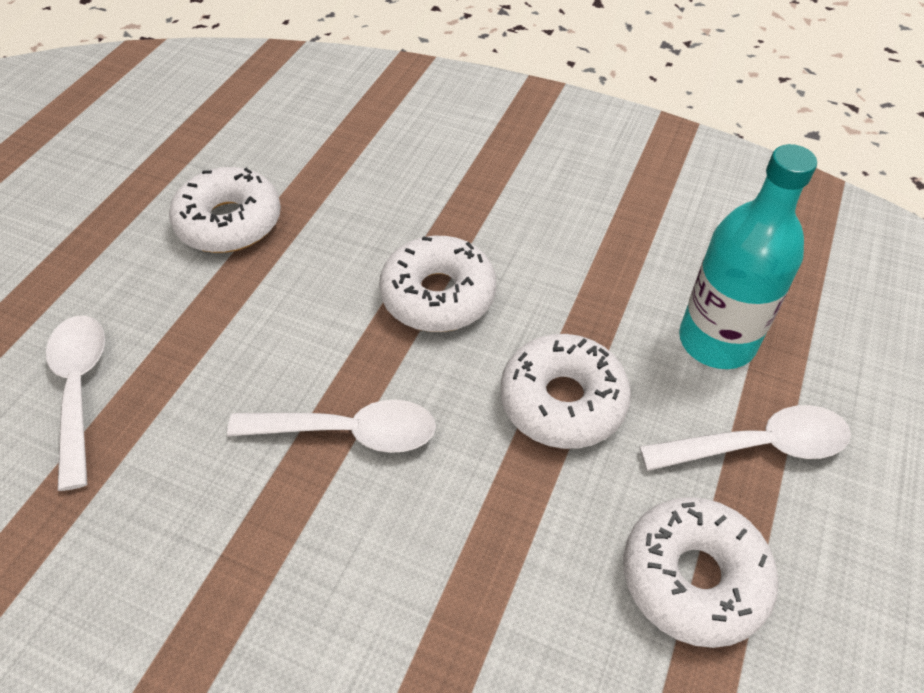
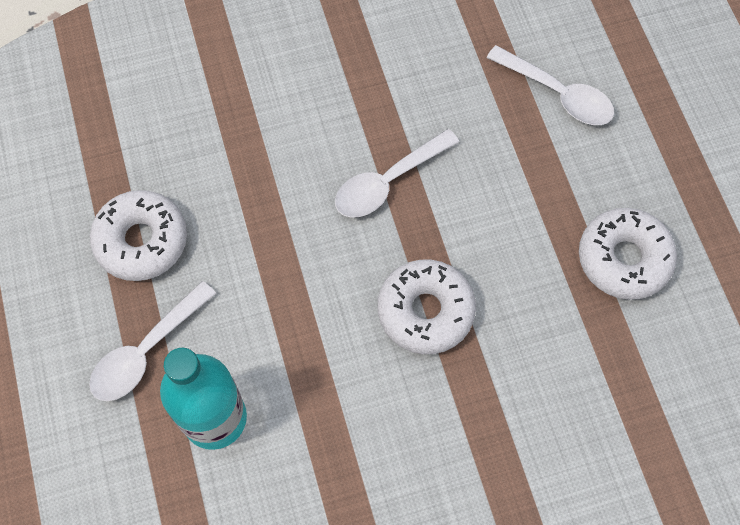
camera: 140 degrees right, 15 degrees up
(562, 401) = (283, 293): white donut -> none

